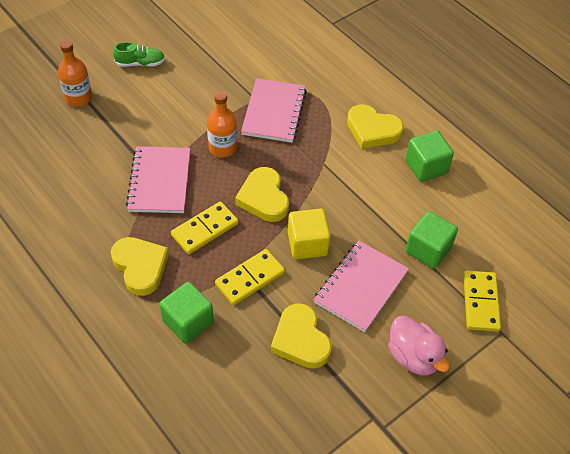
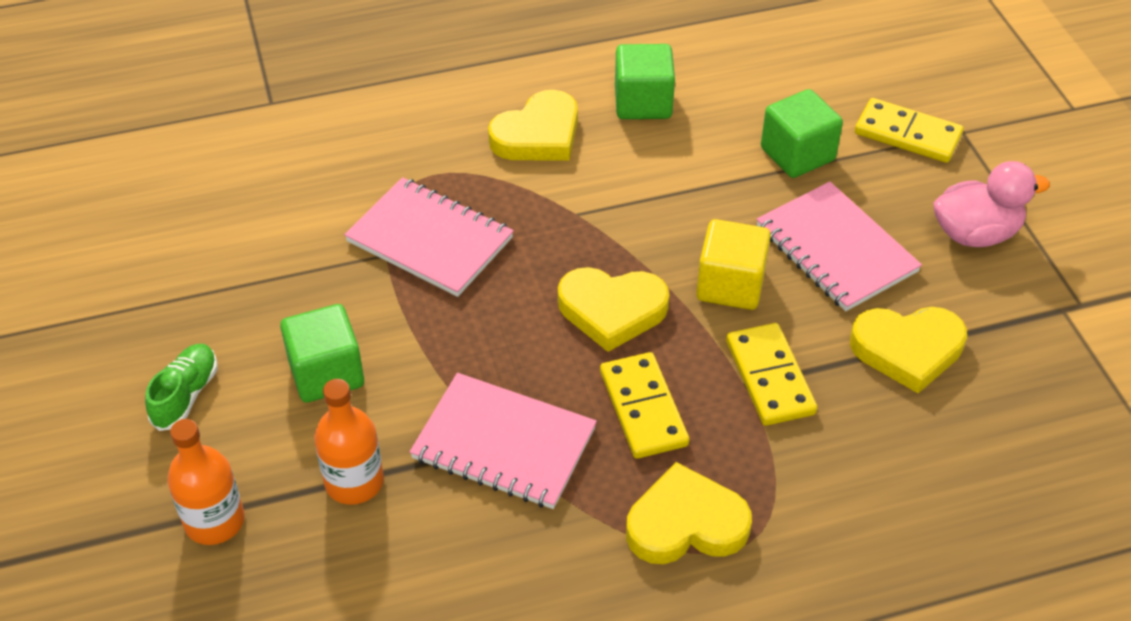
camera: 65 degrees left, 5 degrees down
(188, 322) = (826, 485): green cube -> green cube (326, 373)
(223, 147) = (472, 332): orange bottle -> orange bottle (354, 482)

